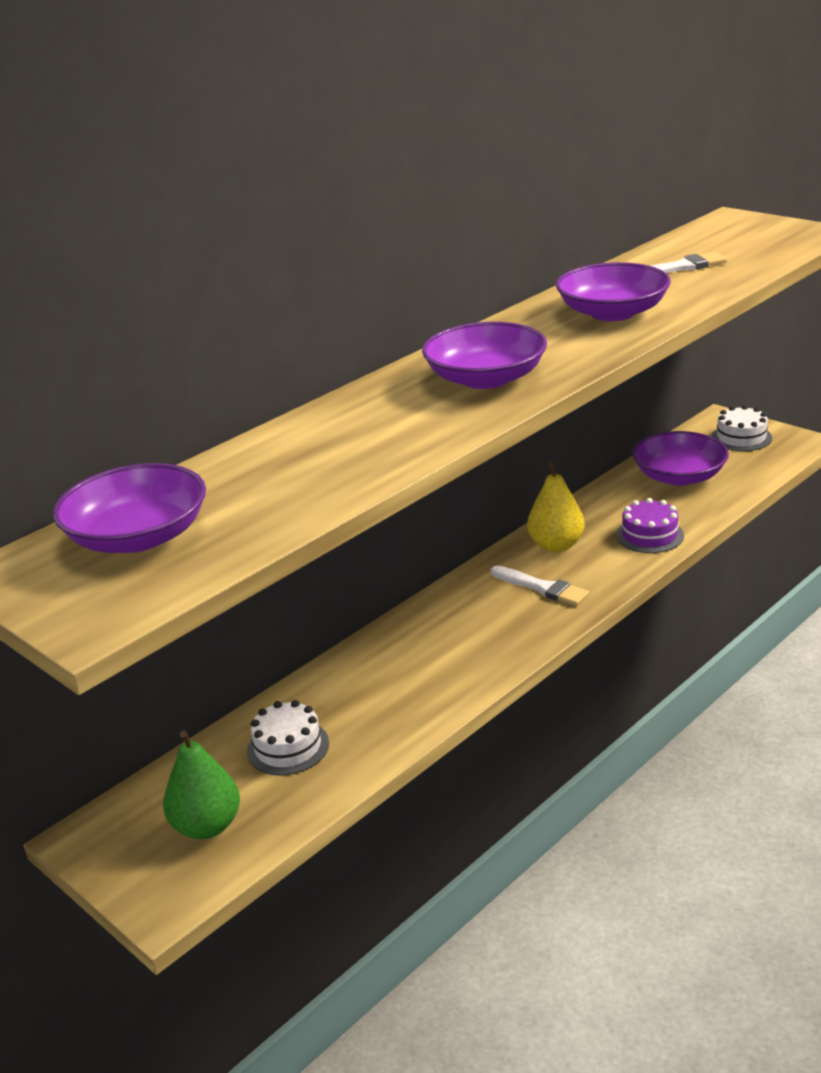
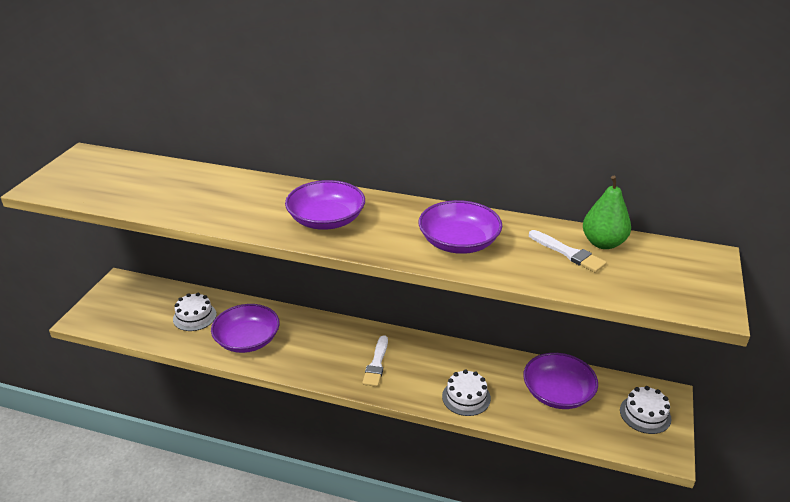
camera: 60 degrees right, 5 degrees up
(138, 537) = (115, 174): purple bowl -> purple bowl (247, 340)
(207, 826) = (132, 313): green pear -> green pear (603, 243)
(556, 545) = (428, 356): yellow pear -> none
(649, 535) = (466, 397): purple cake -> white cake

